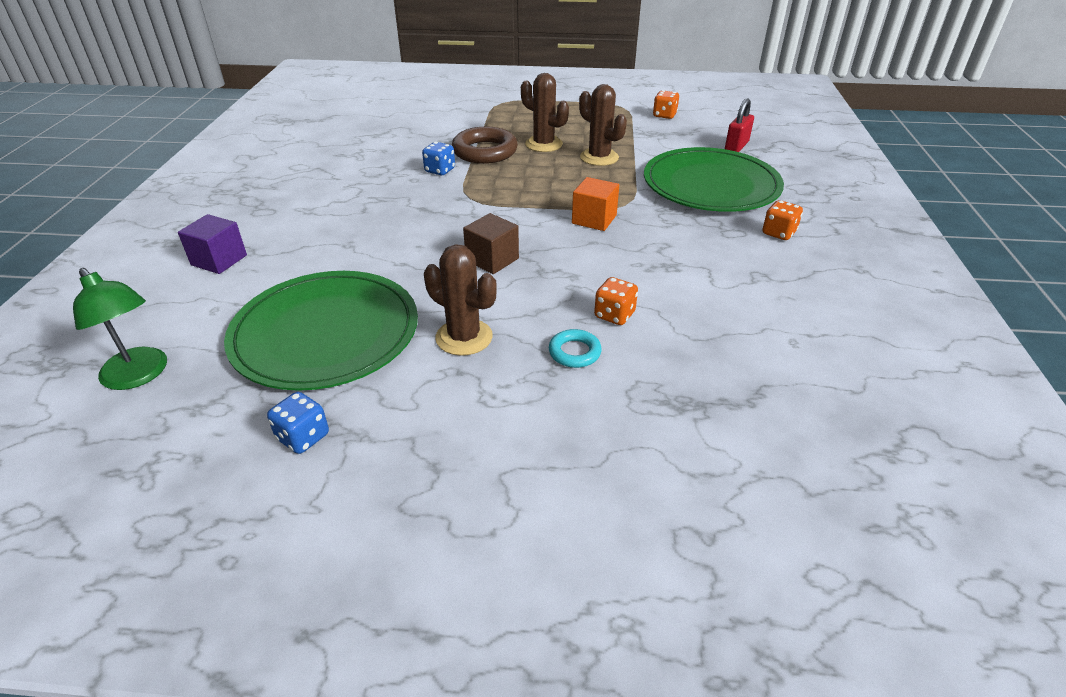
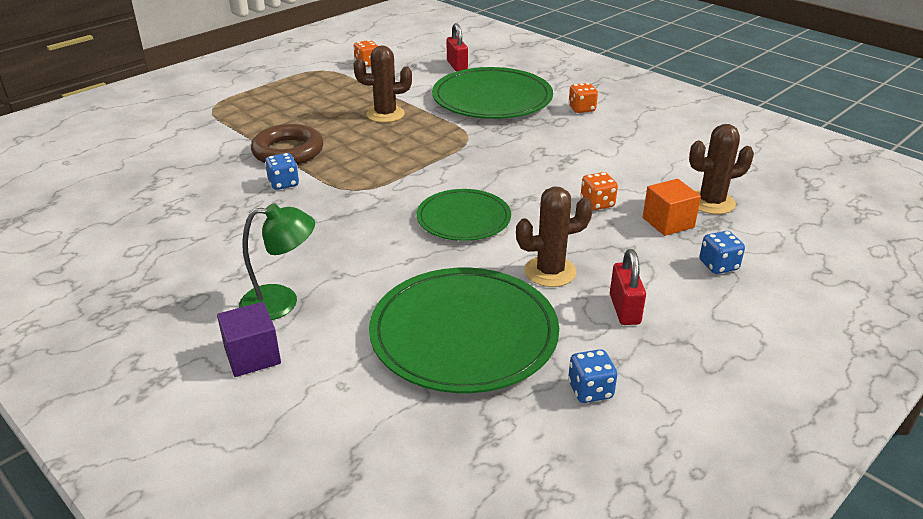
camera: 50 degrees left, 5 degrees down
(139, 375) = (398, 462): green lamp -> green lamp (281, 302)
(450, 406) = (624, 309): none -> red padlock
(492, 259) = (463, 218): brown cube -> green plate
(543, 144) = (324, 124): brown cactus -> brown cactus (711, 202)
(574, 352) = (620, 236): turquoise ring -> none
(594, 219) = (470, 156): orange cube -> orange cube (668, 222)
(604, 440) = (718, 265): none -> blue dice

